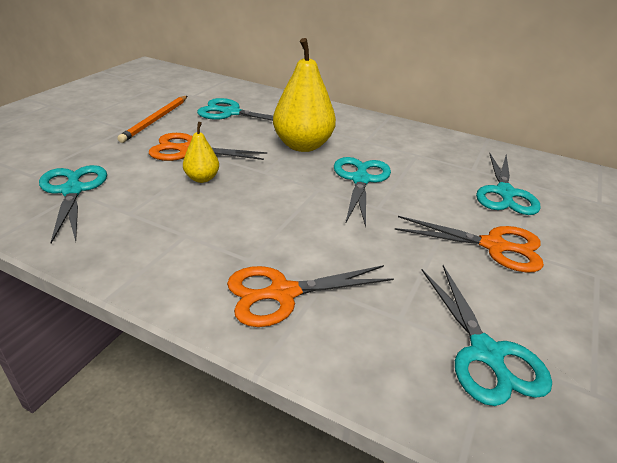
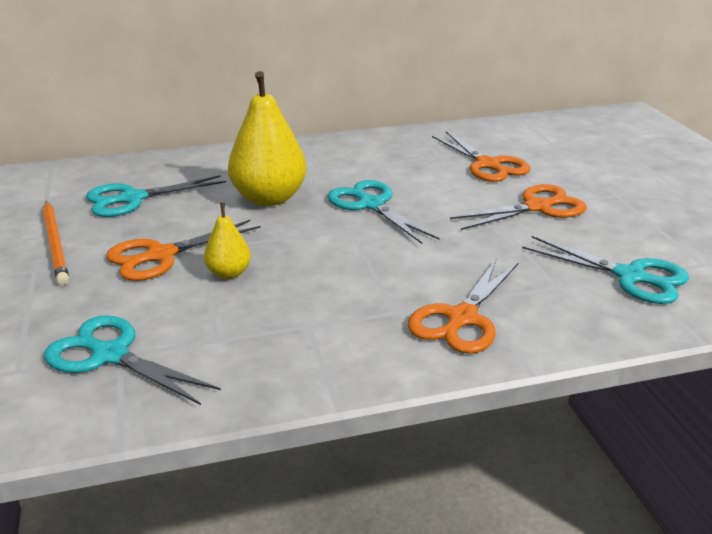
camera: 40 degrees left, 5 degrees down
(505, 193) = (488, 165): turquoise scissors -> orange scissors

